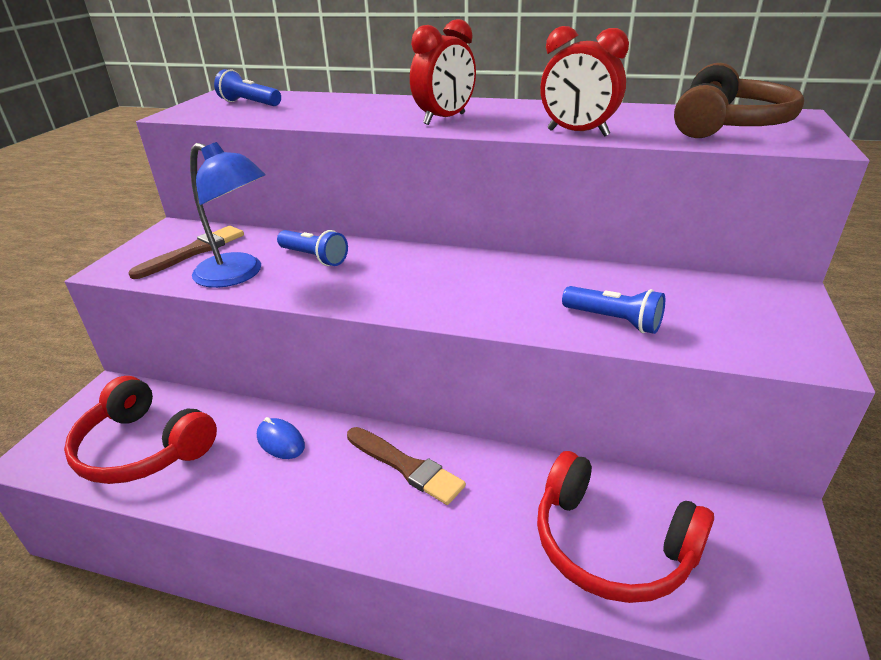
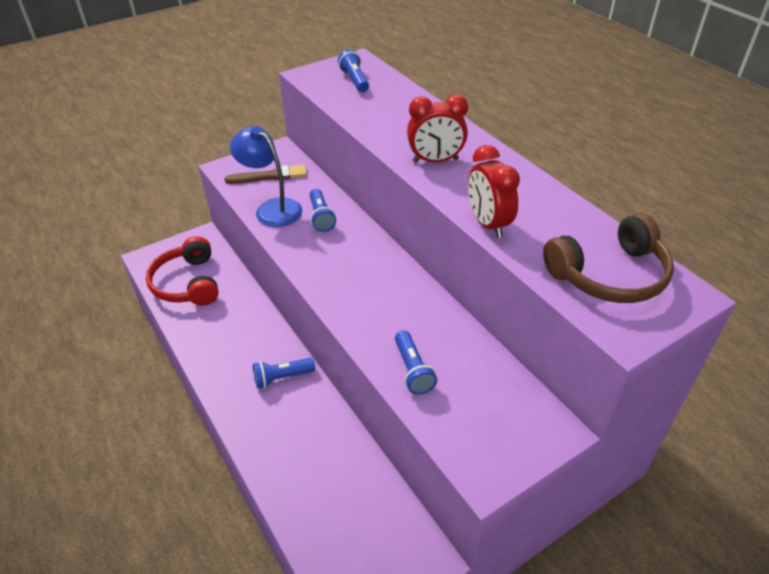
camera: 40 degrees right, 10 degrees up
(238, 275) = (272, 208): blue lamp -> blue lamp turned 150 degrees clockwise
(280, 441) = (244, 321): blue mouse -> none
(406, 466) = (282, 378): brown brush -> blue flashlight
(611, 545) = (323, 493): red headphones -> none

